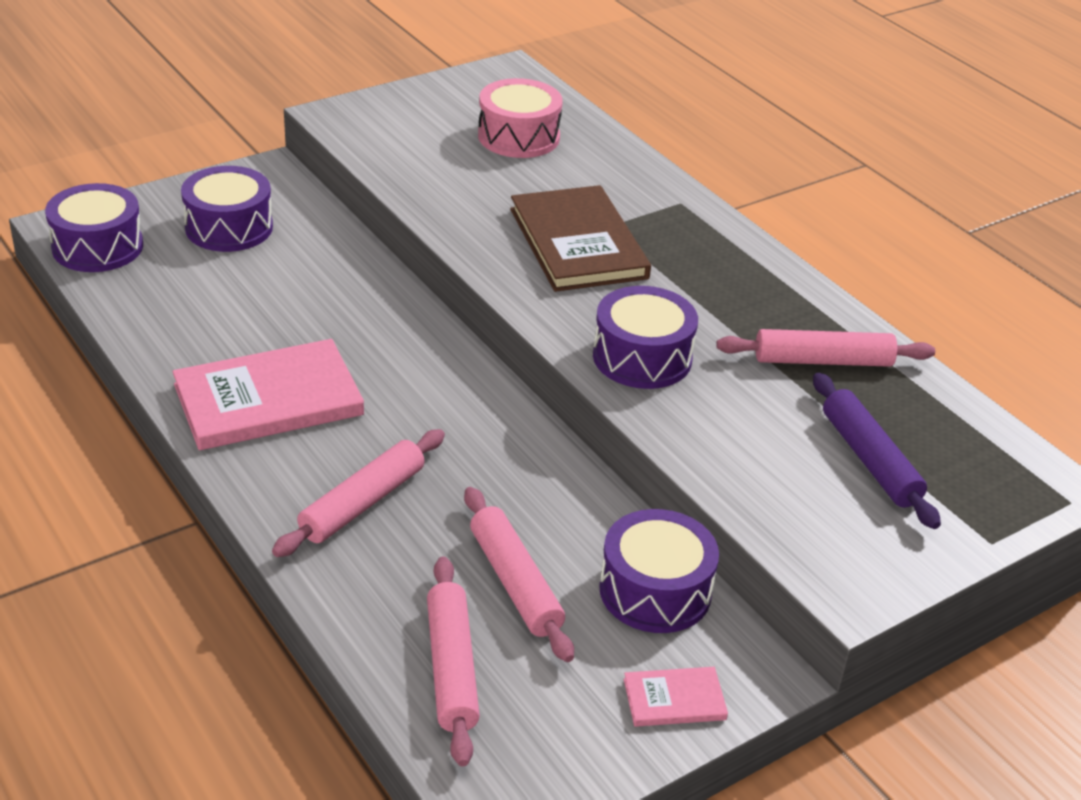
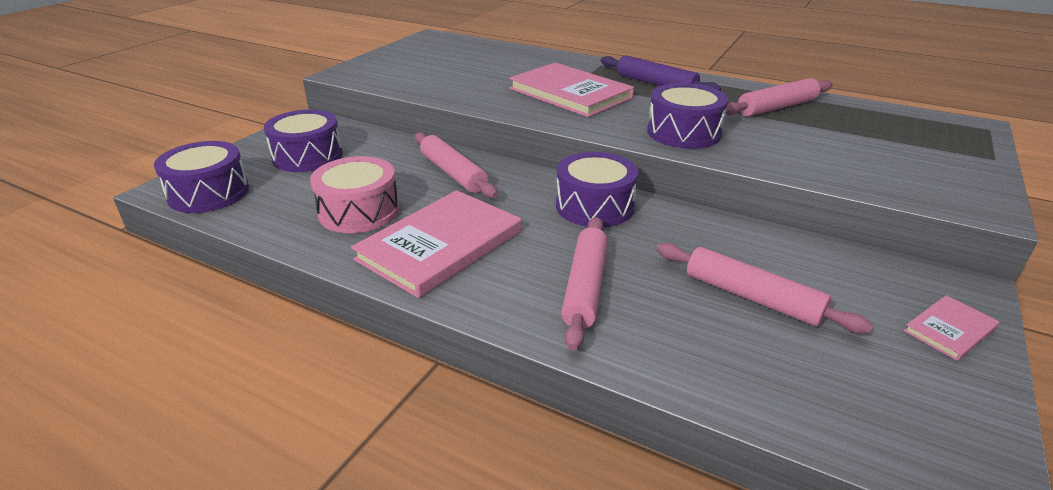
camera: 25 degrees left, 5 degrees down
(451, 668) = (791, 378): pink rolling pin -> pink rolling pin (453, 173)
(518, 137) = (472, 59): pink drum -> pink drum (359, 211)
(578, 243) = (570, 93): brown book -> pink book
(655, 591) = (838, 266): purple drum -> purple drum (594, 206)
(870, 460) = (874, 142): purple rolling pin -> purple rolling pin (656, 84)

